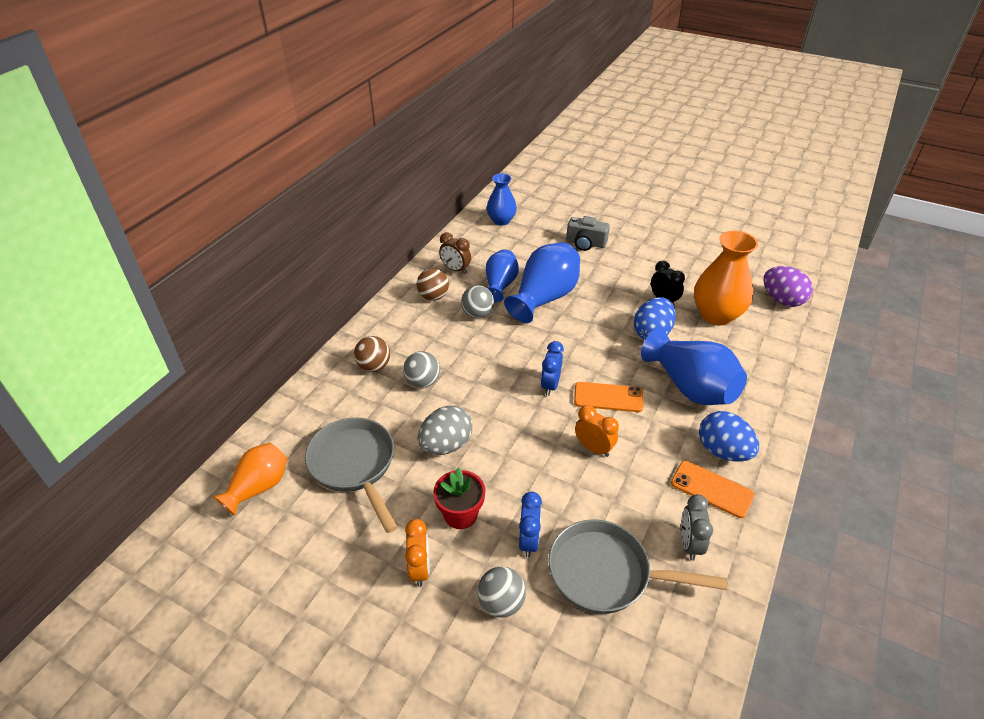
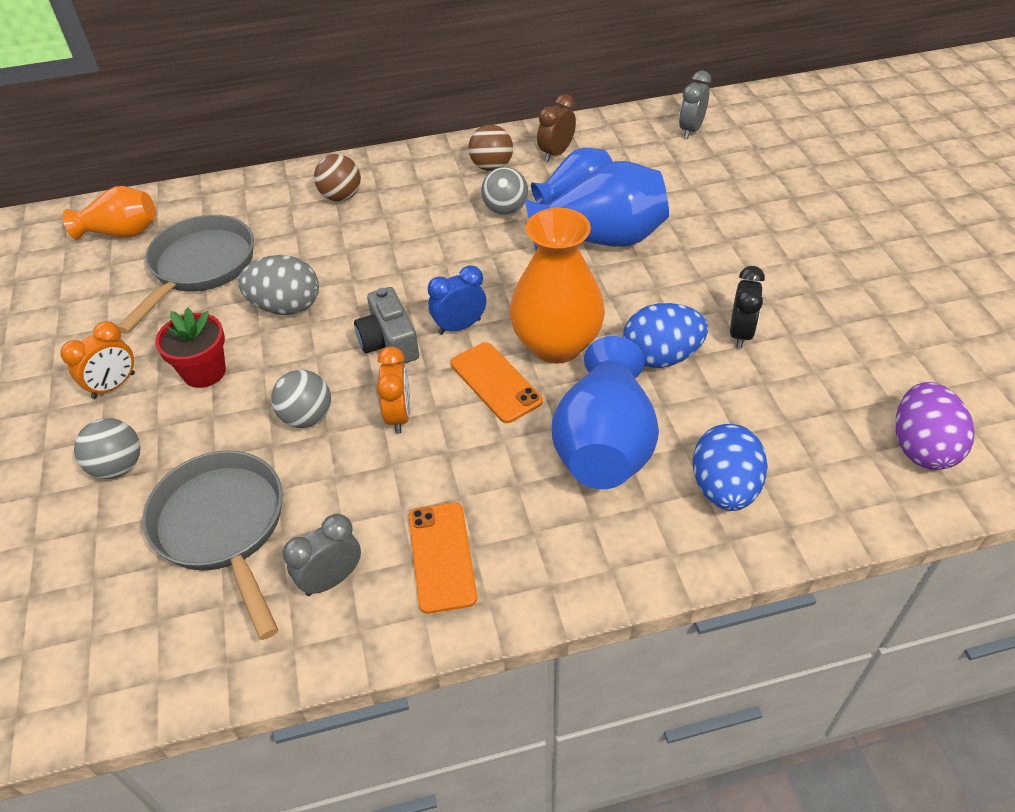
camera: 50 degrees right, 5 degrees up
(422, 382) = (356, 238): grey ball -> grey ball (307, 417)
(455, 269) = (556, 153): brown clock -> brown clock turned 45 degrees clockwise
(501, 220) = (690, 130): blue vase -> grey clock
(529, 541) = (214, 441): blue clock -> none
(585, 243) = (752, 210): grey camera -> grey camera (389, 342)
(716, 315) = (784, 396): orange vase -> orange vase (556, 345)
(723, 451) = (521, 535): blue egg -> blue egg (724, 488)

